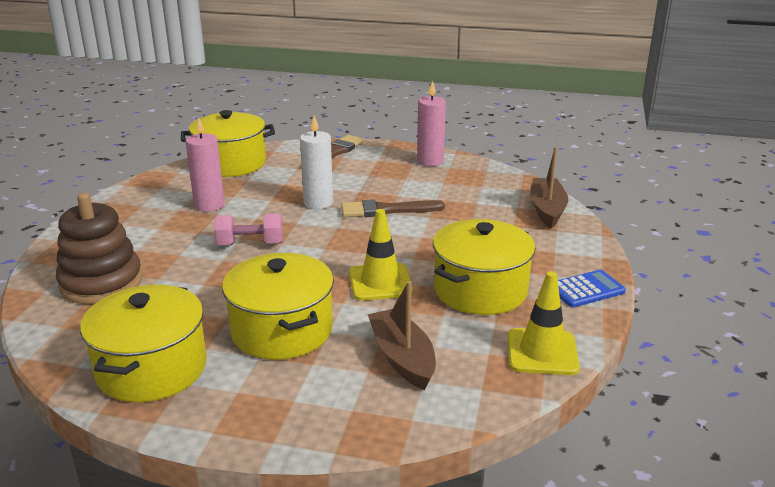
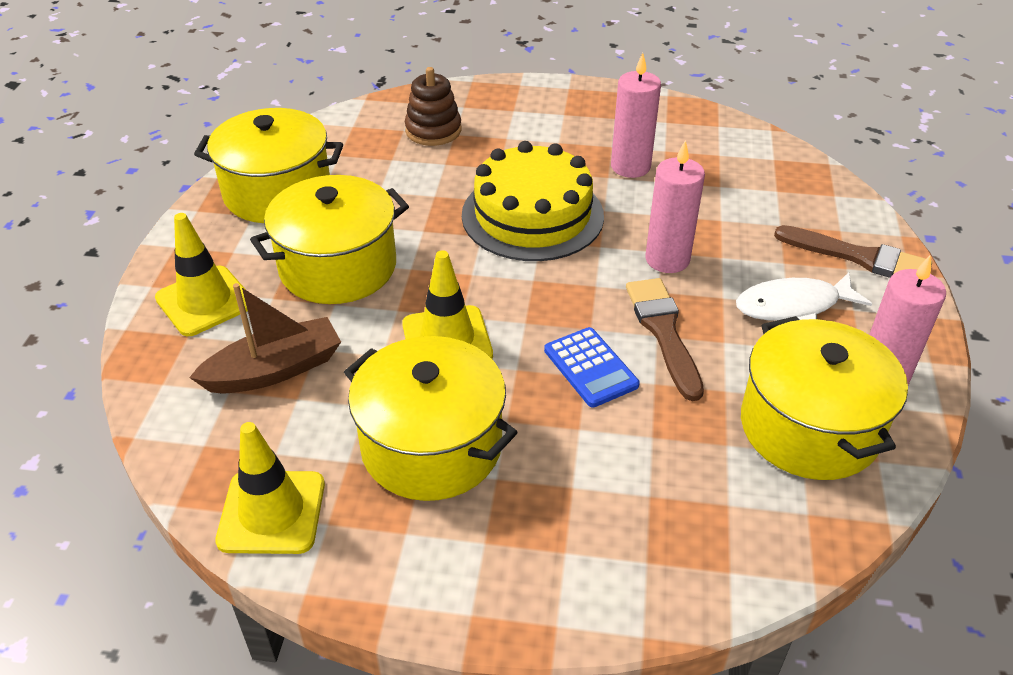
camera: 85 degrees right, 15 degrees up
(101, 282) = (433, 130): brown stacking toy -> brown stacking toy, size x0.65
(231, 163) = (767, 163): yellow pot -> yellow pot (809, 427)
(250, 244) = (532, 215): pink dumbbell -> yellow cake
(307, 403) = (205, 301): none -> yellow traffic cone
(318, 203) = (667, 259): white candle -> pink candle
(371, 174) = (793, 306): none -> white fish
(547, 210) = (729, 551): brown boat -> none
(586, 290) = (439, 586): blue calculator -> blue calculator (590, 368)

